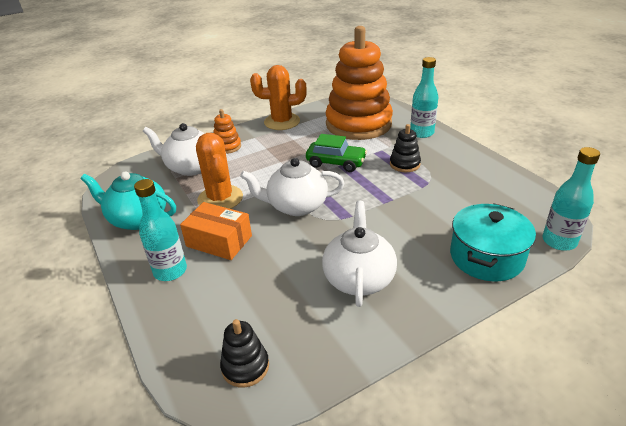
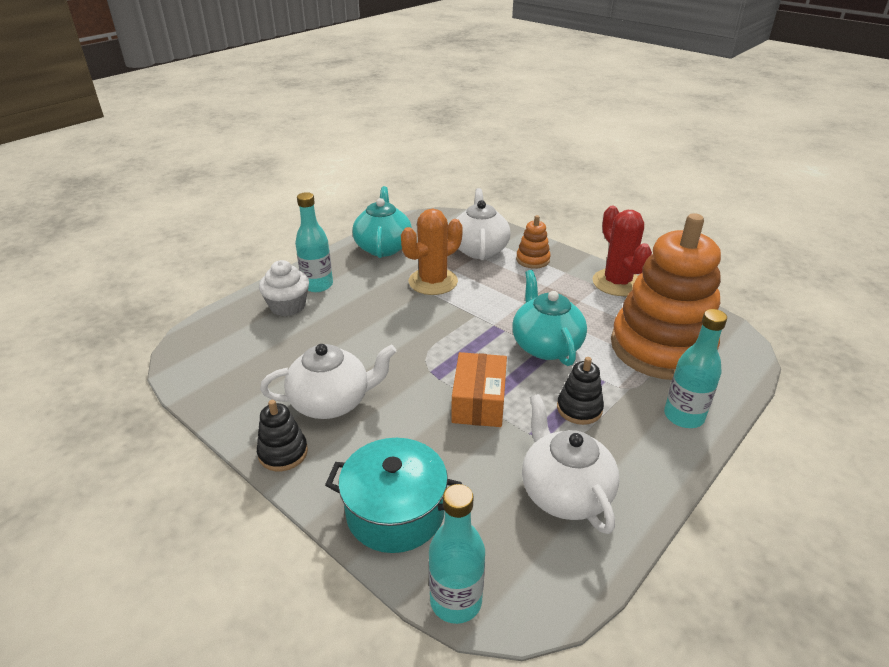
camera: 70 degrees right, 0 degrees up
(193, 297) = (288, 306): none -> white cupcake
(219, 241) = (365, 299): orange box -> orange box (479, 402)
(245, 367) = (212, 355): black stacking toy -> black stacking toy (283, 453)
(282, 122) = (617, 283): orange cactus -> red cactus
(296, 206) = (440, 333): white teapot -> white teapot (564, 493)
(336, 163) = (546, 346): green car -> turquoise teapot

